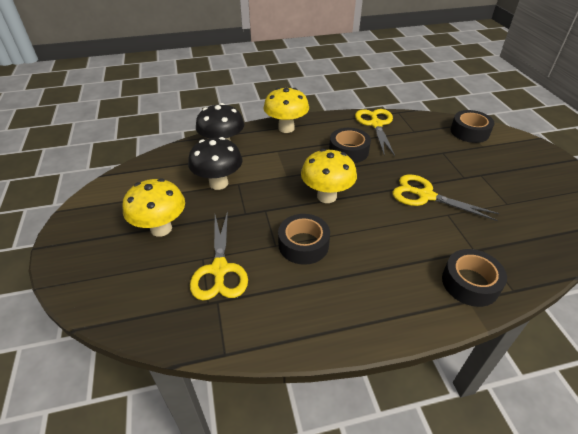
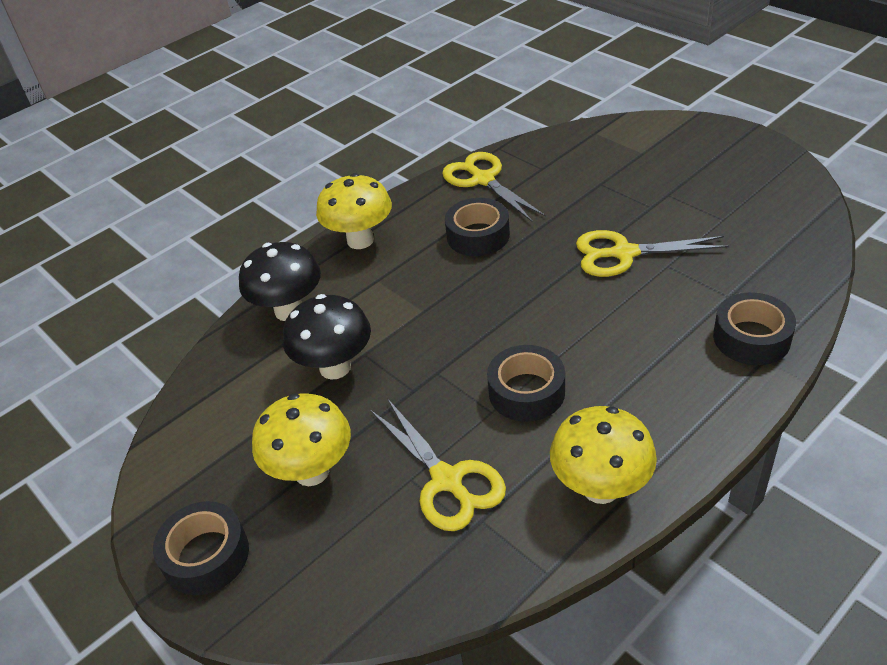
camera: 25 degrees left, 0 degrees up
(326, 196) = (502, 313): yellow mushroom -> yellow mushroom (600, 488)
(469, 132) = (611, 139): black tape -> black tape (206, 556)

